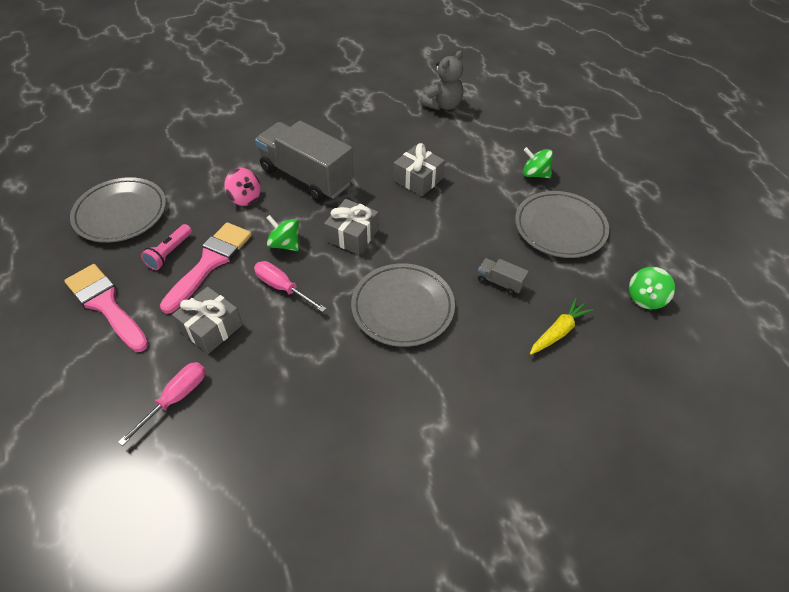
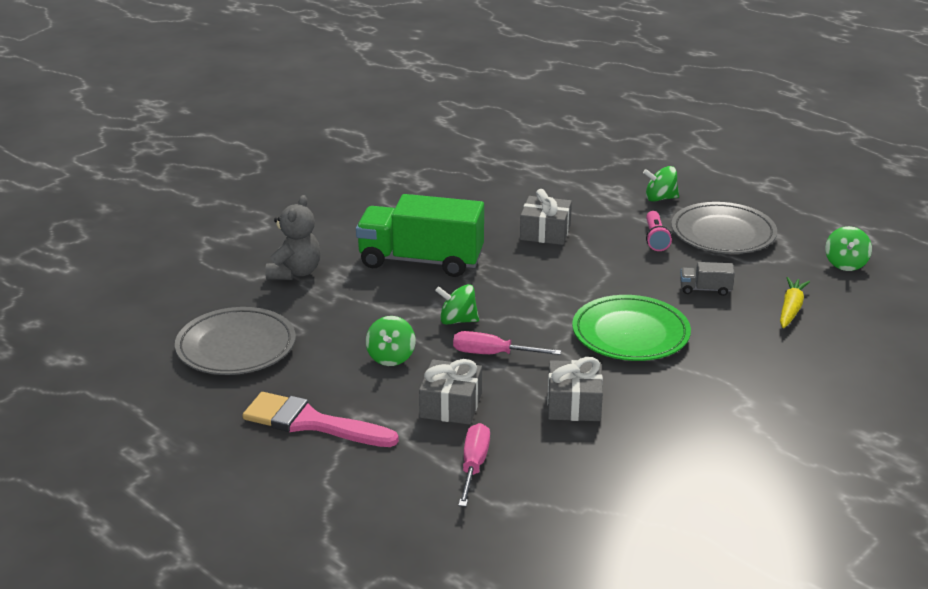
camera: 25 degrees left, 20 degrees down
(170, 253) = (335, 362): pink flashlight -> pink flashlight (655, 238)
(210, 262) = (391, 357): pink brush -> green spinning top
(245, 198) = (370, 296): pink spinning top -> none
(306, 177) = (421, 261): grey truck -> green truck
(352, 235) = (522, 294): grey gift -> grey gift (574, 404)
(402, 307) = (630, 334): grey plate -> green plate
(443, 105) = (509, 164): grey teddy bear -> grey teddy bear (295, 272)

